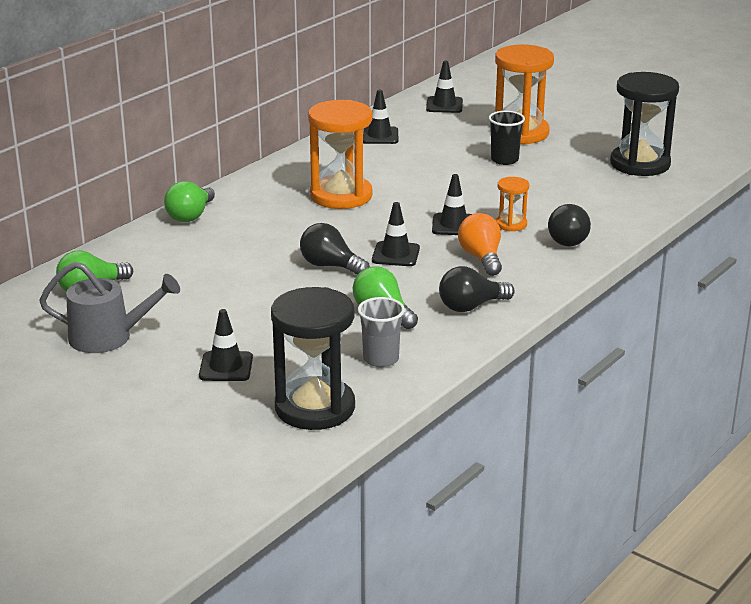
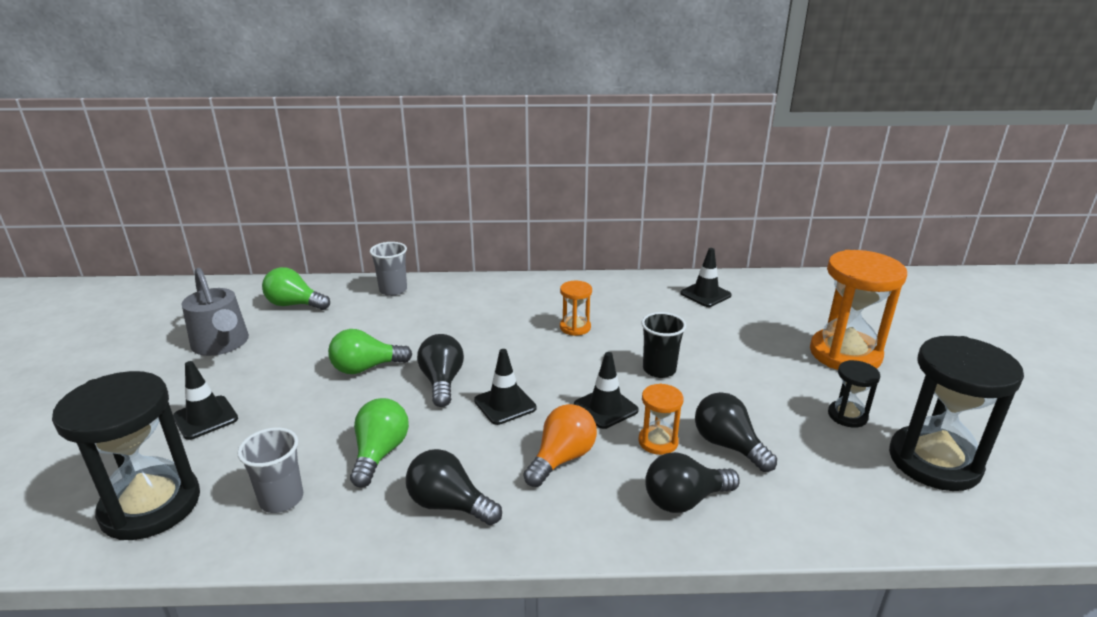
camera: 50 degrees right, 0 degrees up
(147, 241) = (393, 290): none -> grey cup
(190, 215) = (453, 287): green light bulb -> green light bulb (366, 368)
(341, 196) = (575, 327): orange hourglass -> orange hourglass, size x0.48
(444, 105) = (815, 295): black traffic cone -> none
(504, 160) = (778, 372): black cup -> black cup (659, 369)
(546, 207) = (728, 445): none -> black light bulb
(573, 164) = (847, 415): none -> black hourglass

